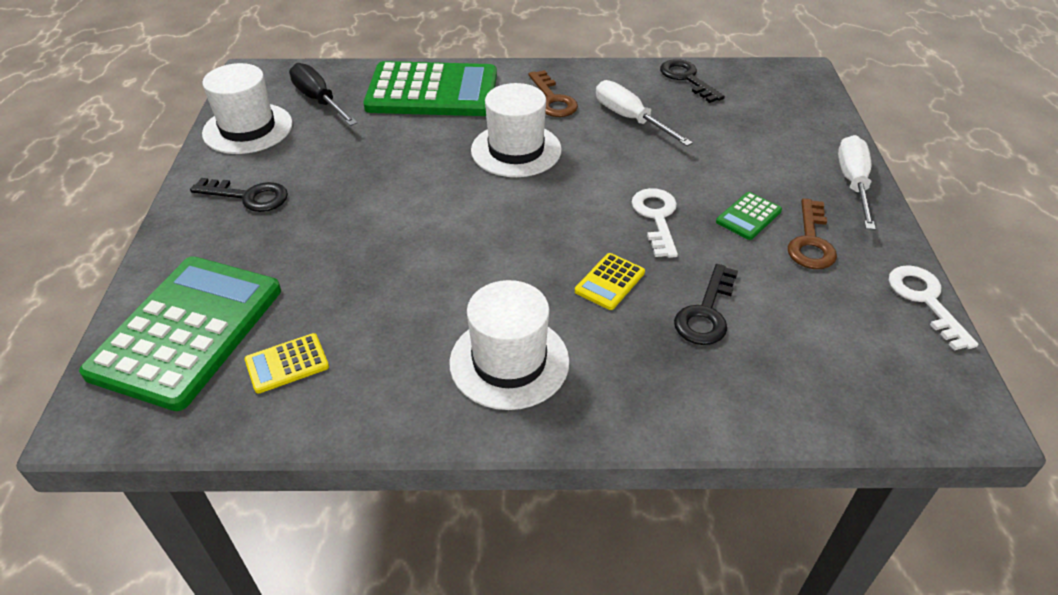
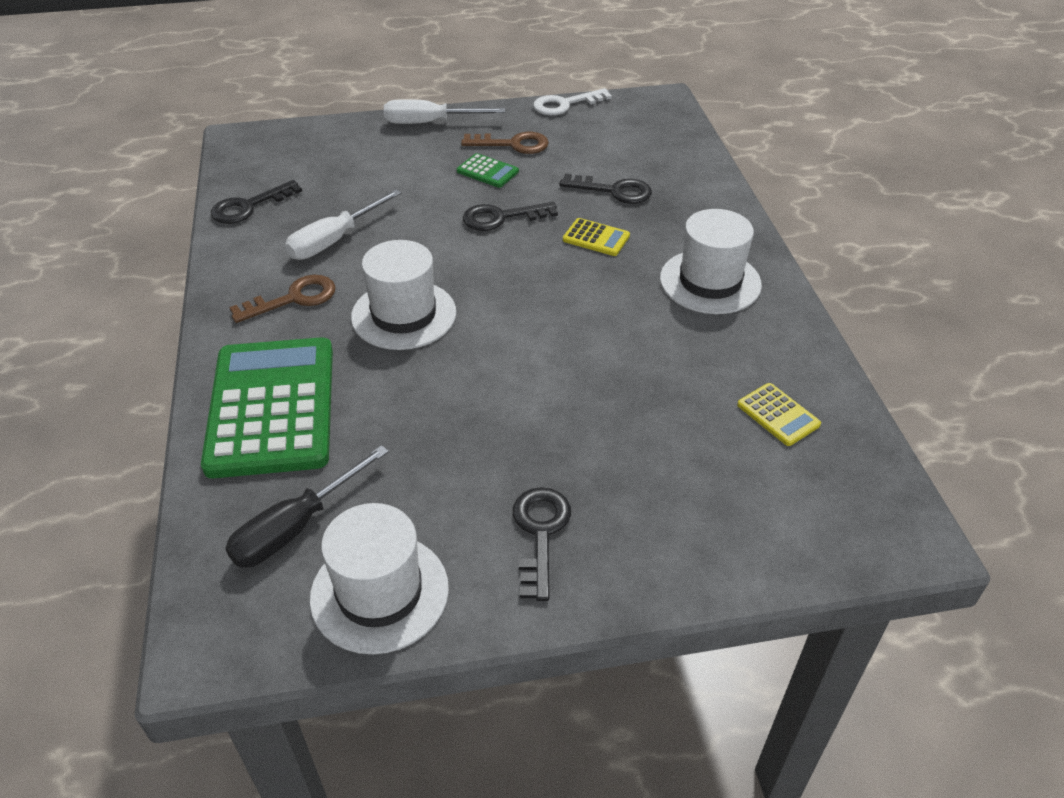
camera: 100 degrees left, 0 degrees up
(187, 331) = (776, 506): green calculator -> none
(656, 217) = (501, 218): white key -> black key

